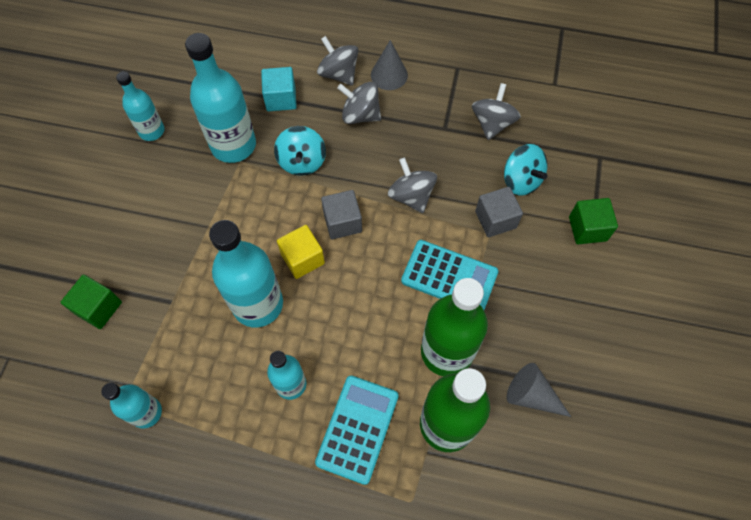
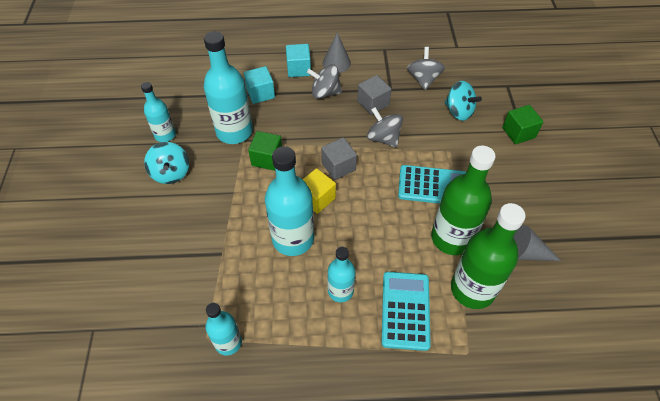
camera: 15 degrees left, 10 degrees down
(98, 308) = (161, 272): green cube -> green cube (267, 159)
(302, 161) = (292, 132): turquoise spinning top -> turquoise spinning top (171, 173)
(338, 74) = (299, 69): grey spinning top -> turquoise cube
(495, 219) = (451, 141): grey cube -> grey cube (373, 103)

